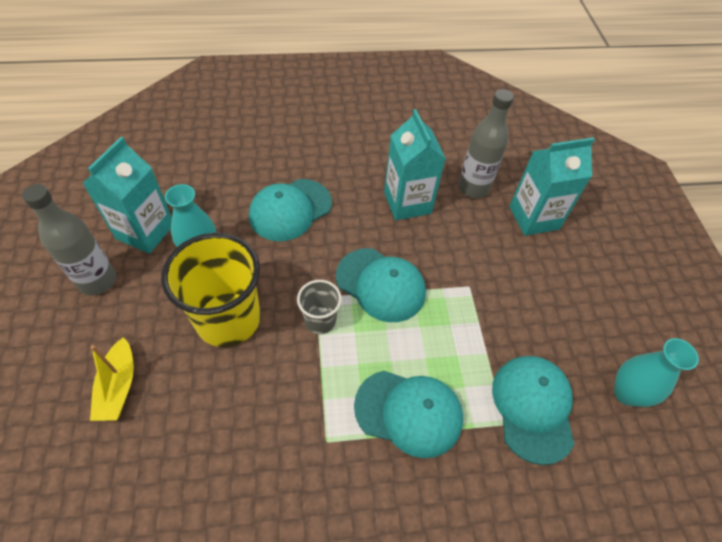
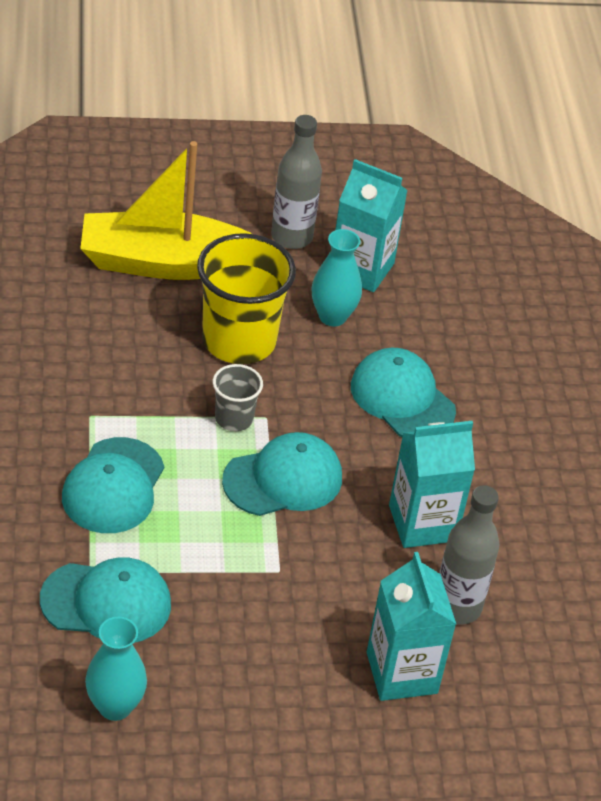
camera: 90 degrees right, 10 degrees down
(118, 386) = (164, 262): yellow boat -> yellow boat, size x2.08
(381, 284) = (283, 479): turquoise cap -> turquoise cap turned 150 degrees counterclockwise

